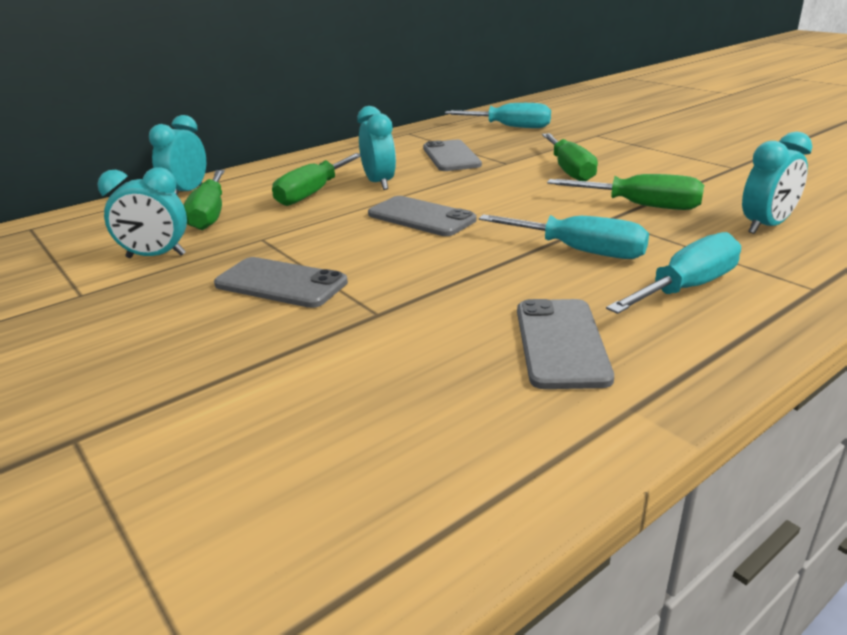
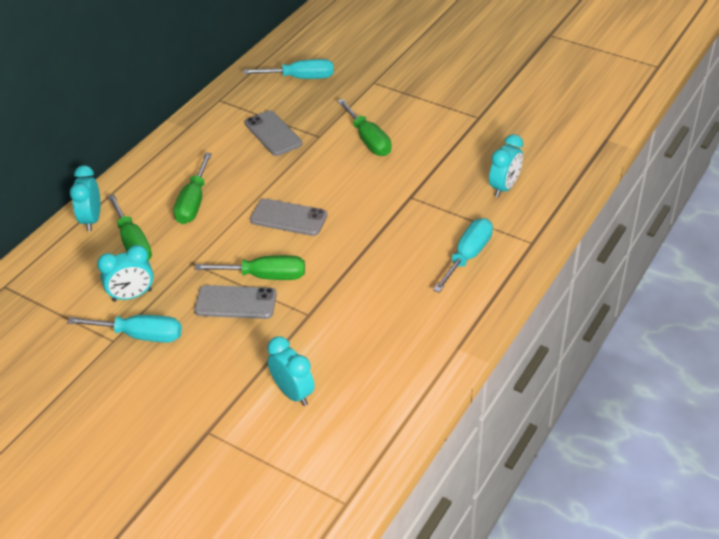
camera: 20 degrees left, 15 degrees up
(379, 183) = (236, 181): turquoise clock -> turquoise clock (293, 393)
(561, 343) = (414, 314): grey phone -> none
(580, 251) = (402, 234): turquoise screwdriver -> turquoise screwdriver (140, 335)
(641, 206) = (427, 178): green screwdriver -> green screwdriver (265, 276)

